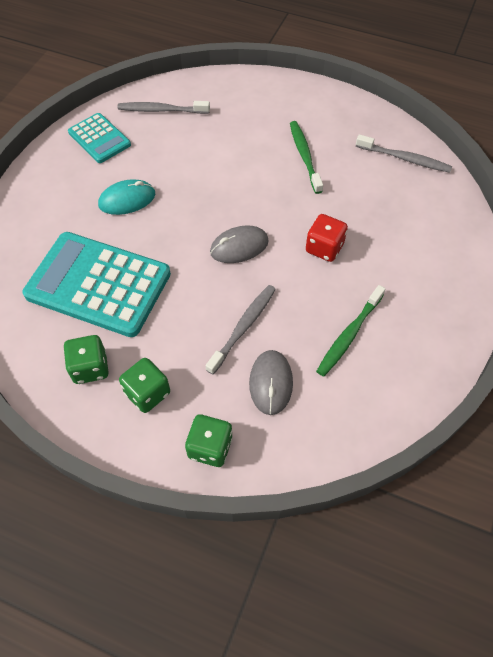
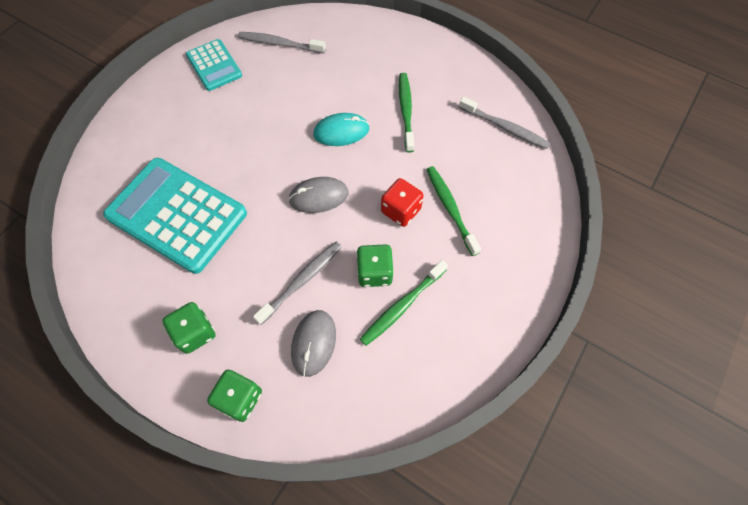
camera: 10 degrees right, 5 degrees up
(90, 368) = (149, 298): green dice -> green dice (374, 272)
(127, 199) = (224, 132): turquoise mouse -> turquoise mouse (341, 132)
(372, 239) = (450, 209): none -> green toothbrush

